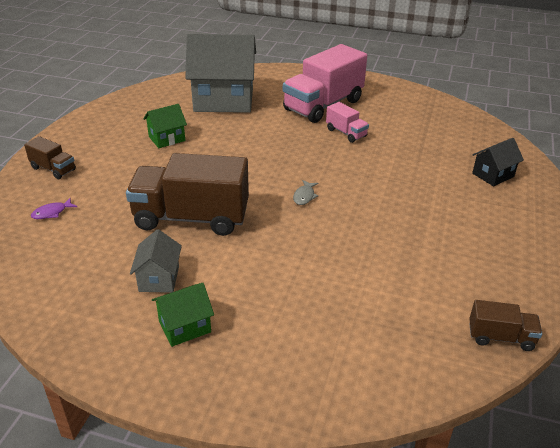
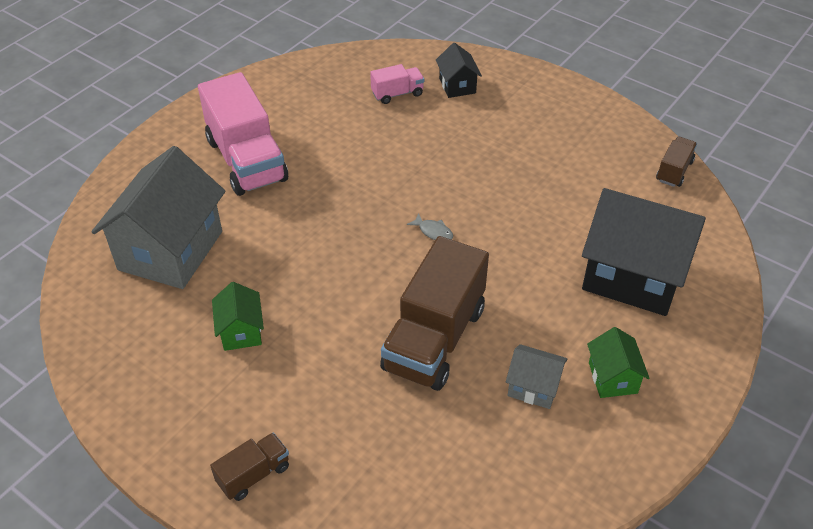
camera: 70 degrees left, 10 degrees up
(52, 213) = (365, 483): purple fish -> none
(319, 324) = (633, 276): none -> black house
(346, 133) = (322, 160): pink truck -> pink truck (397, 94)

